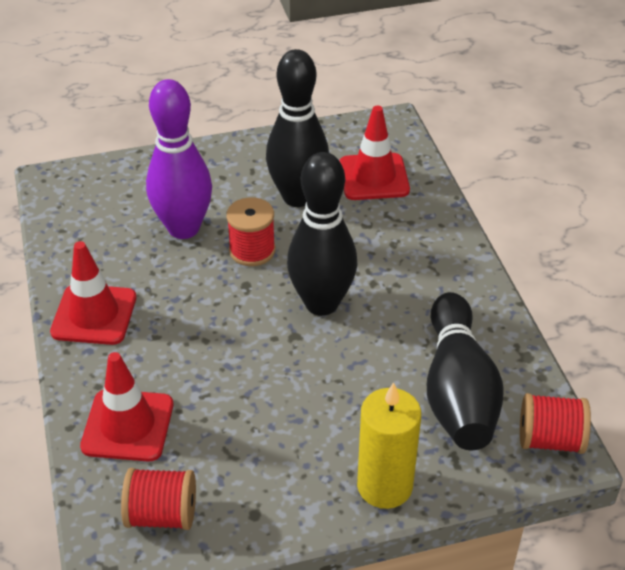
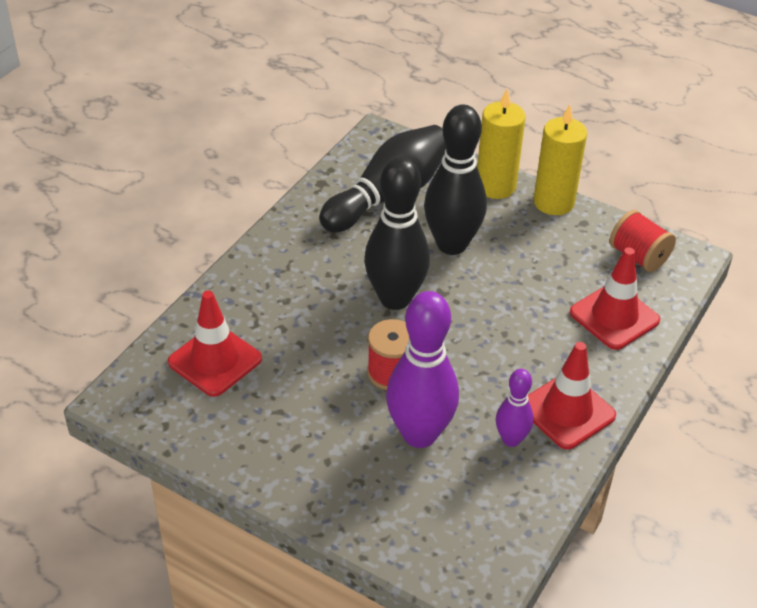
camera: 135 degrees left, 0 degrees up
(116, 267) = (511, 439): none -> purple bowling pin
(298, 197) = (296, 390): black bowling pin -> black bowling pin (451, 244)
(309, 514) = (553, 202): none -> yellow candle
(550, 439) = (377, 145): red spool -> none

